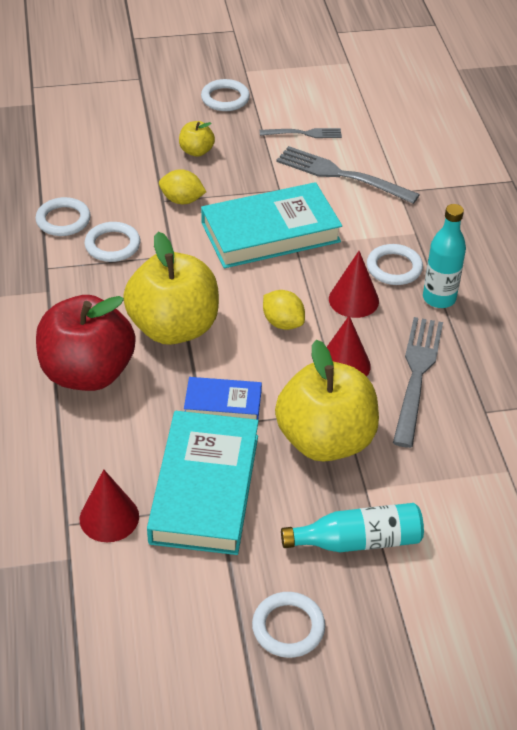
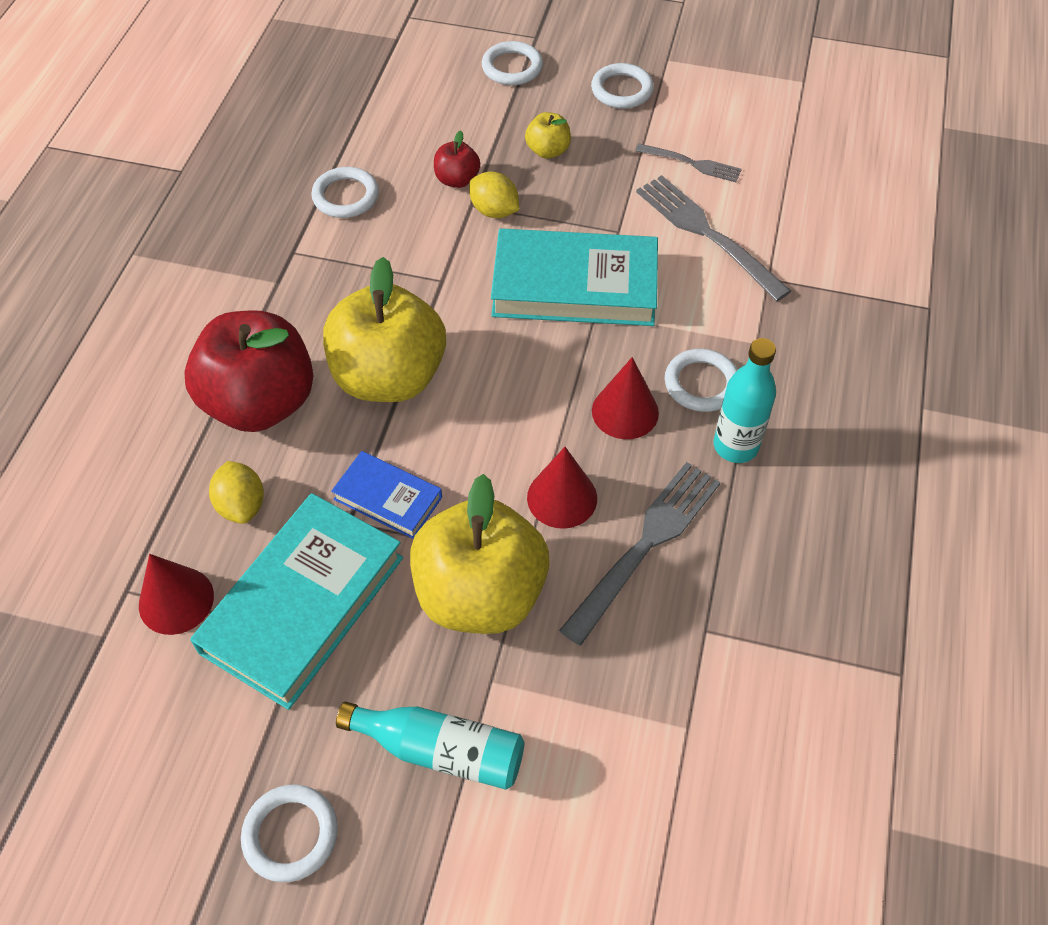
camera: 25 degrees right, 10 degrees up
(112, 245) = (382, 245): white ring -> white ring (512, 67)
(141, 187) = (457, 180): none -> red apple
(283, 323) = (520, 414): yellow lemon -> yellow lemon (242, 505)

